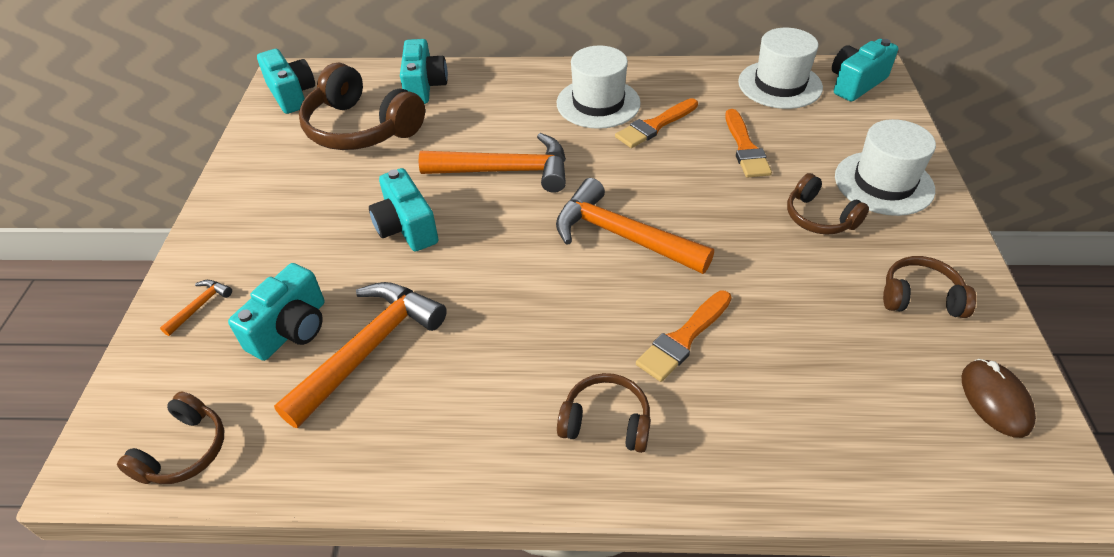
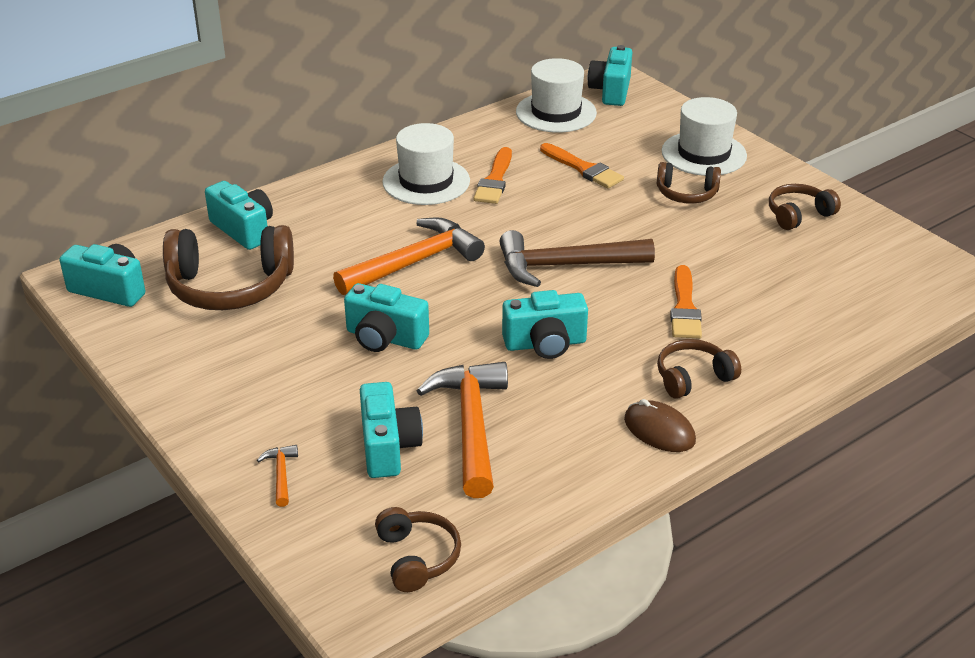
camera: 40 degrees left, 10 degrees down
(517, 304) = (545, 344): none -> turquoise camera
(622, 235) = (565, 266): orange hammer -> brown hammer
(995, 400) = (892, 251): brown mouse -> brown mouse (659, 430)

